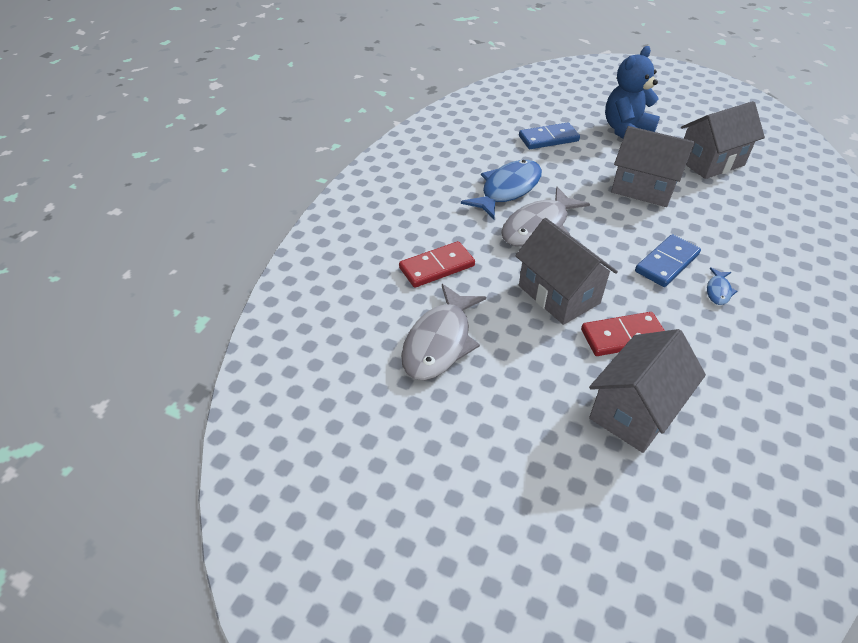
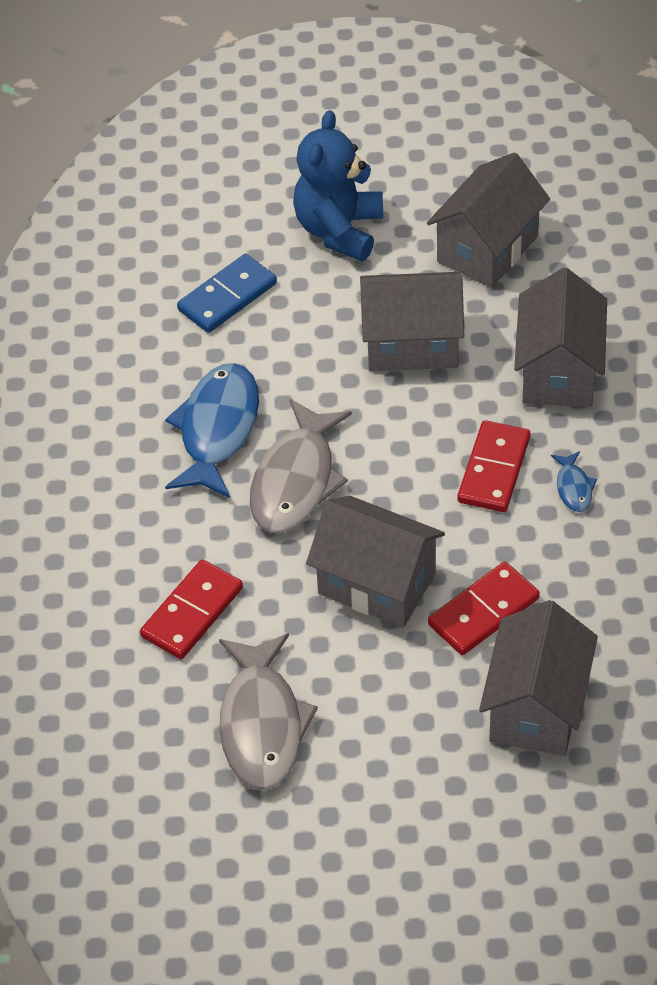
camera: 25 degrees left, 5 degrees up
(666, 263) = (493, 469): blue domino -> red domino
(732, 229) = (558, 371): none -> grey house

